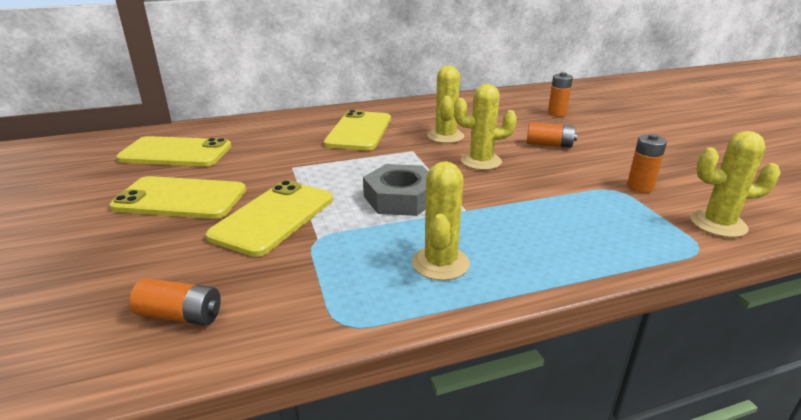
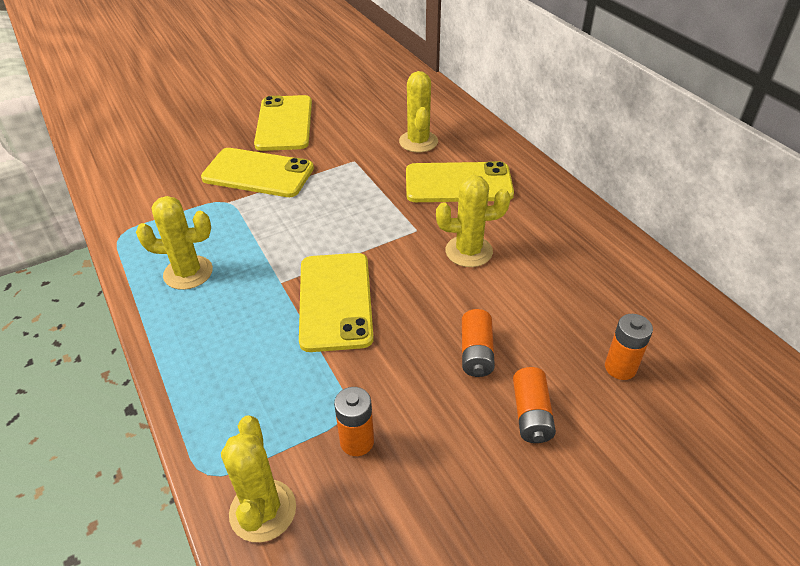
camera: 80 degrees right, 15 degrees up
(176, 153) = (367, 95): yellow phone -> yellow phone (335, 301)
(181, 315) = (139, 169): orange battery -> orange battery (531, 414)
(400, 198) = (299, 236): grey nut -> none
(481, 161) = (400, 287): yellow cactus -> yellow cactus (418, 142)

